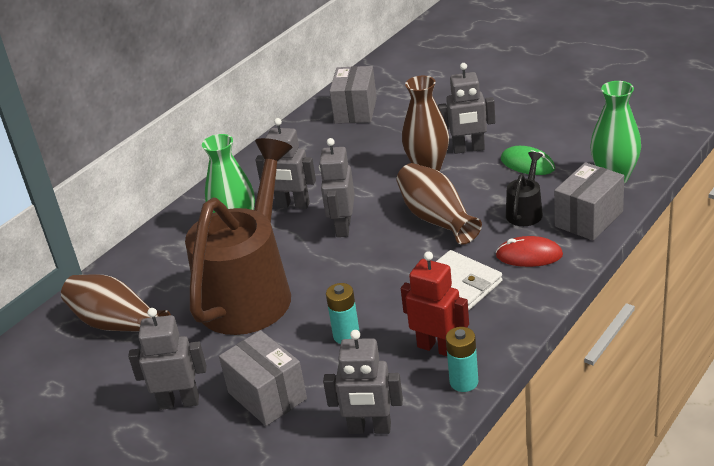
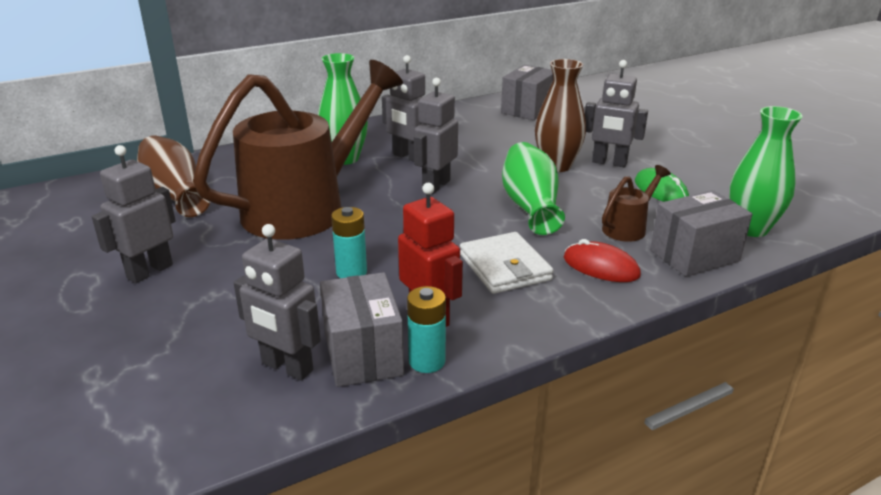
camera: 20 degrees right, 5 degrees down
(179, 402) = (149, 271): grey robot -> grey robot turned 75 degrees counterclockwise
(267, 396) = (226, 296): grey box -> grey box (363, 354)
(436, 219) = (530, 206): brown vase -> green vase
(525, 211) = (627, 228): black watering can -> brown watering can

